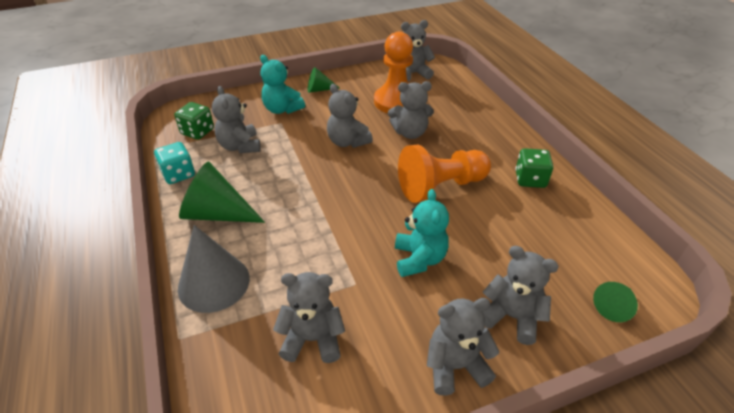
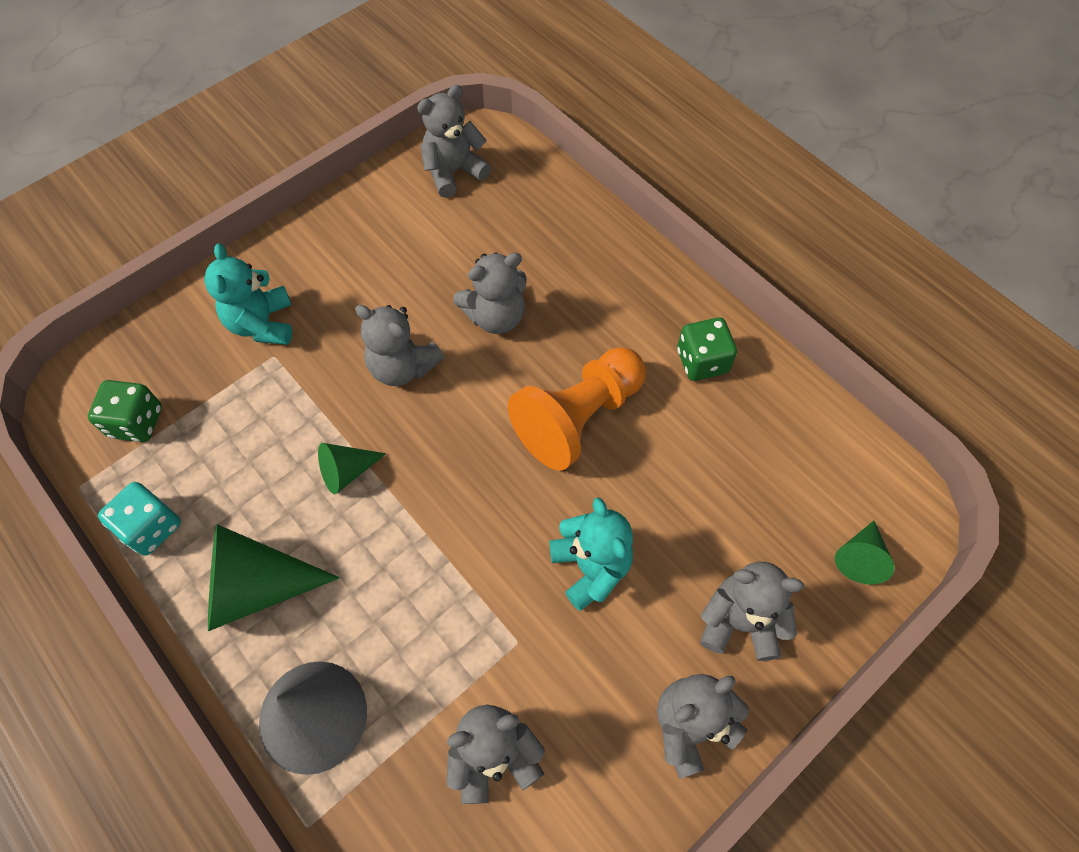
camera: 20 degrees left, 20 degrees up
(240, 146) = (227, 432): grey teddy bear -> none
(282, 109) = (262, 324): turquoise teddy bear -> turquoise teddy bear turned 60 degrees clockwise
(319, 89) = (307, 257): green cone -> green cone (347, 471)
(396, 101) = (448, 249): orange pawn -> none

